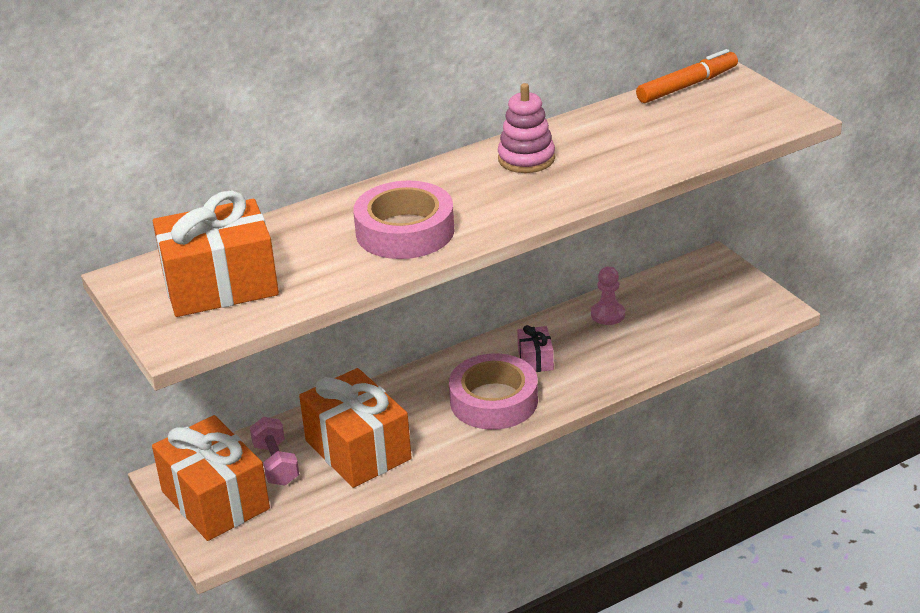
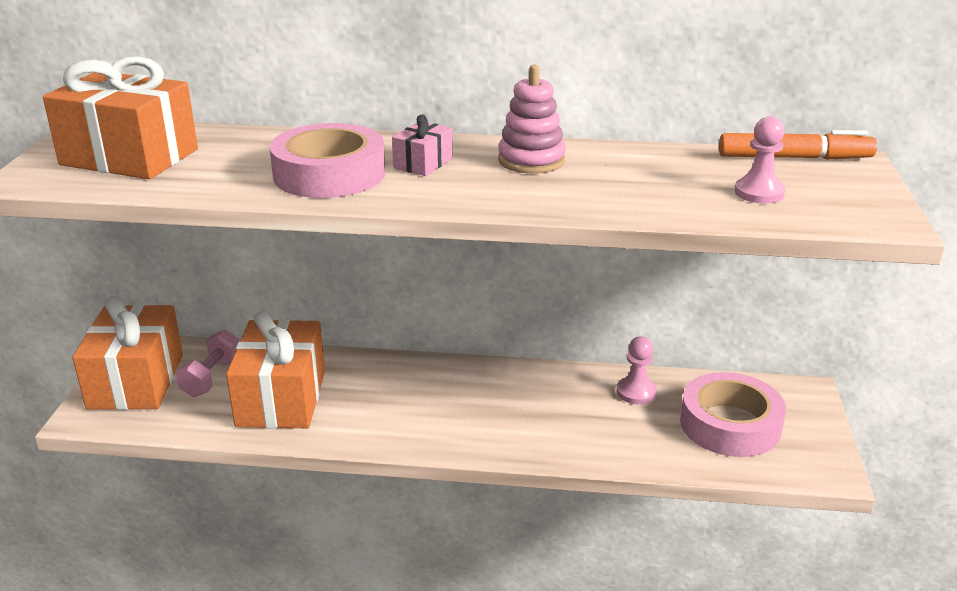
camera: 35 degrees right, 5 degrees down
(494, 401) = (438, 416): pink tape -> pink tape (730, 424)
(535, 360) = (519, 399): pink gift -> pink gift (423, 163)
(702, 125) = (759, 193): none -> pink pawn

